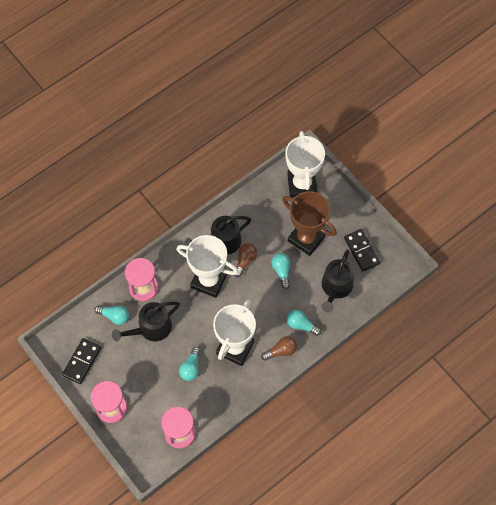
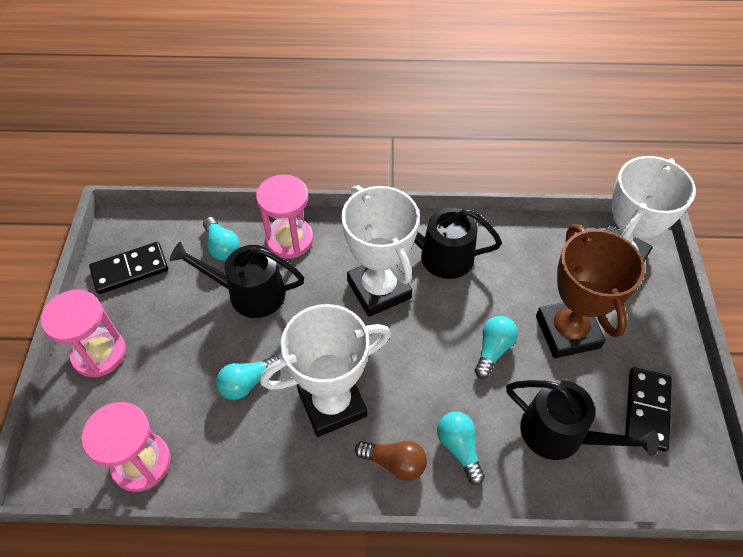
camera: 40 degrees right, 10 degrees down
(245, 261) = (451, 299): brown light bulb -> none
(335, 288) = (560, 434): black watering can -> black watering can turned 120 degrees counterclockwise

